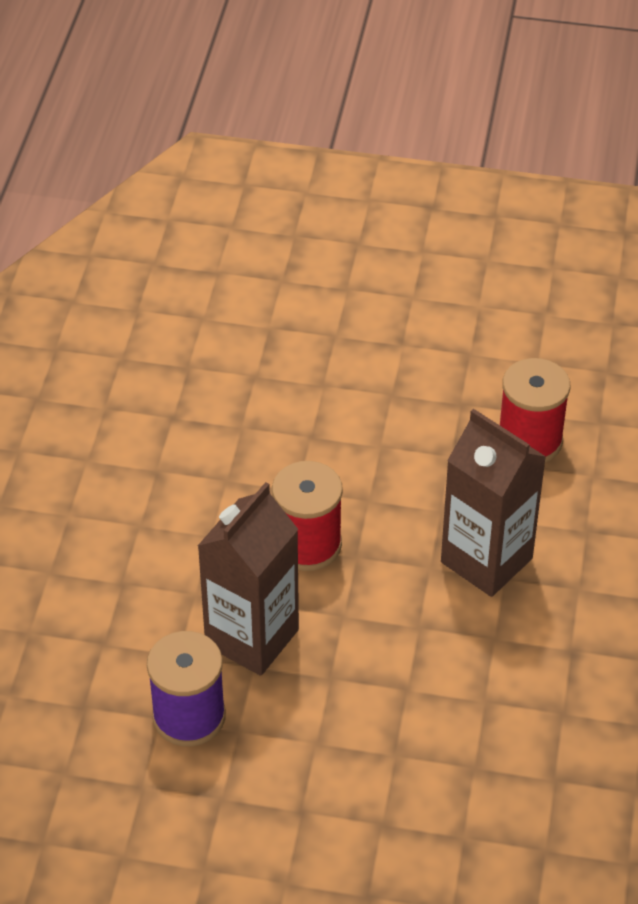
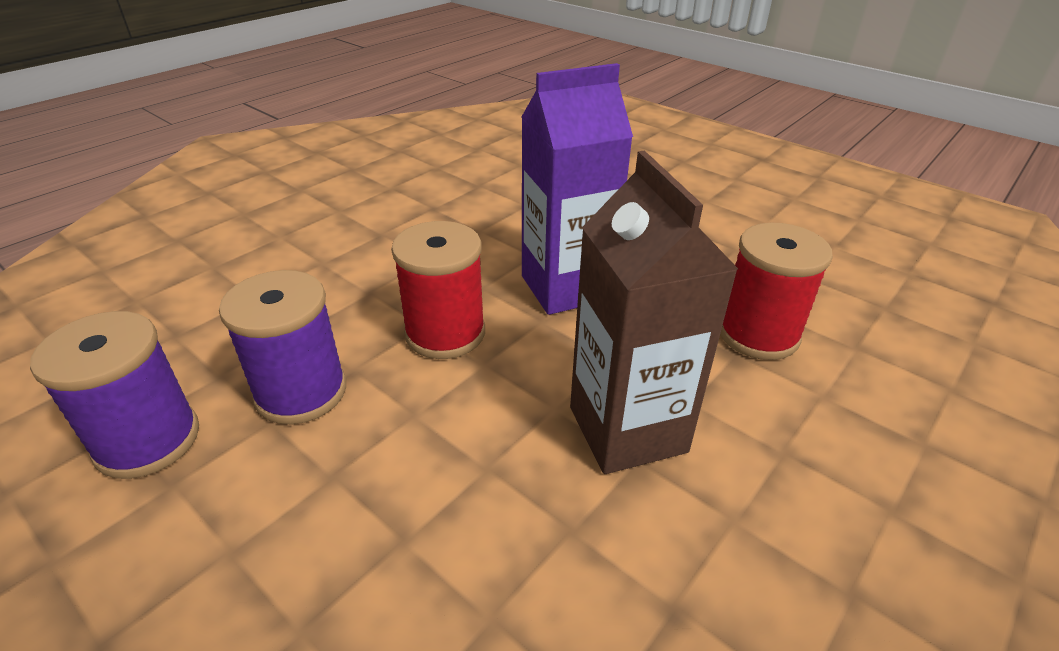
camera: 30 degrees right, 10 degrees down
(252, 637) = (301, 392): brown carton -> purple spool
(363, 459) = (566, 287): none -> purple carton

